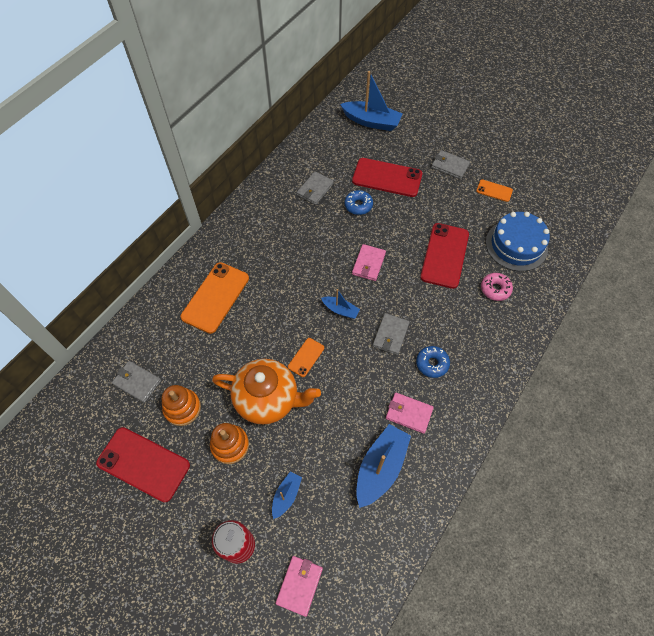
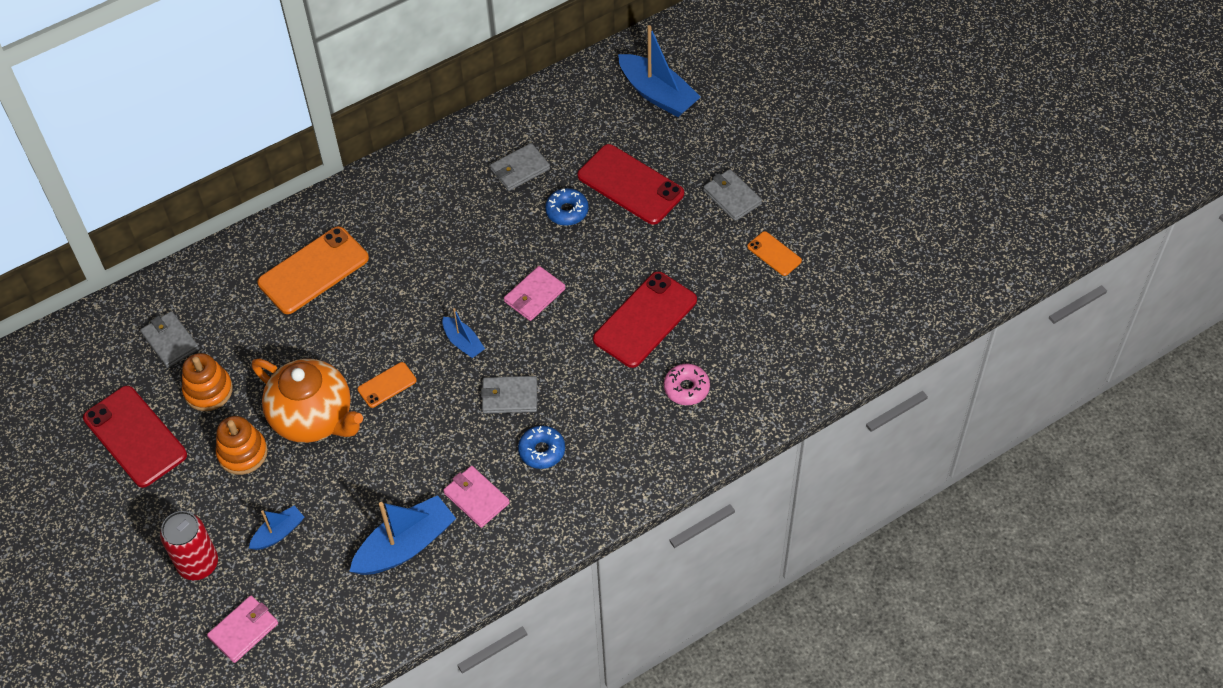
camera: 25 degrees right, 5 degrees down
(390, 335) = (509, 397): grey wallet -> grey wallet turned 45 degrees clockwise
(516, 245) = (755, 340): blue cake -> none

